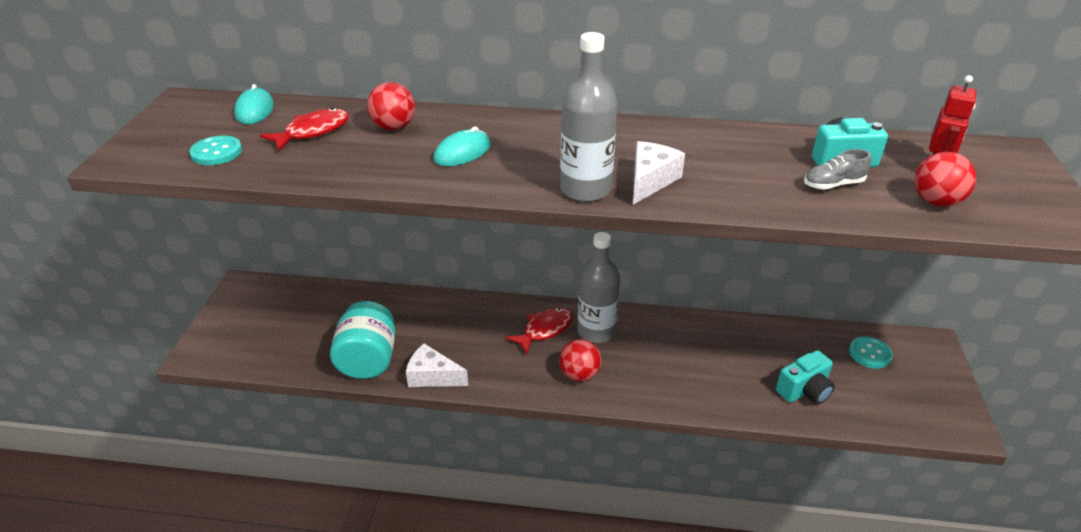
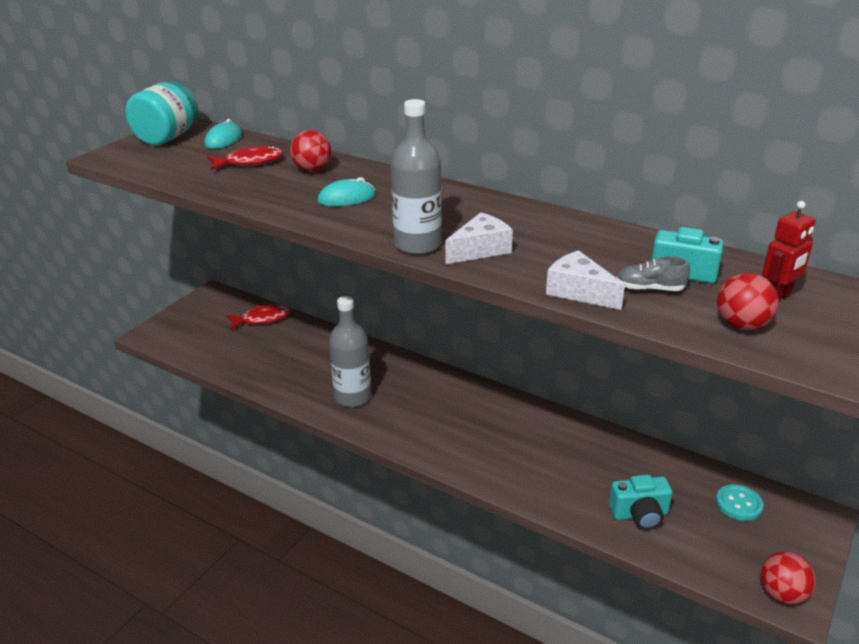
camera: 25 degrees right, 5 degrees down
(216, 152) = (171, 164): turquoise button -> none
(368, 360) = (267, 374): turquoise jar -> turquoise jar (167, 137)
(432, 376) = (308, 401): white cheese -> white cheese (579, 292)
(544, 330) = (427, 391): red fish -> red fish (262, 319)
(579, 374) = (432, 436): red ball -> red ball (782, 594)
(596, 331) = (473, 405): grey bottle -> grey bottle (352, 397)

